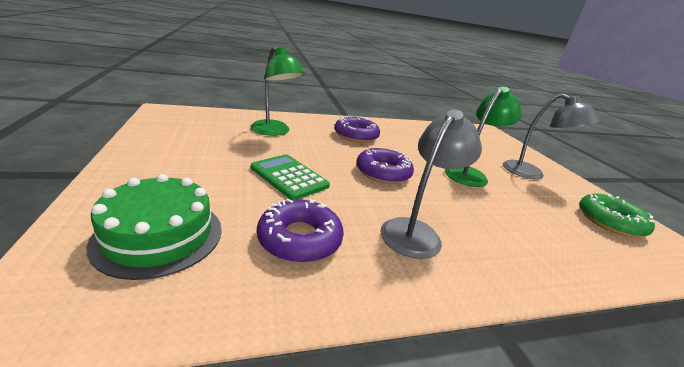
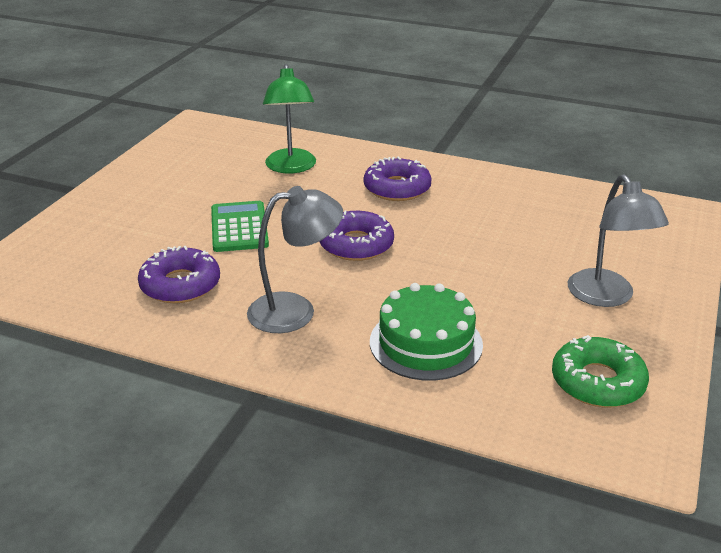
camera: 40 degrees right, 5 degrees up
(159, 235) = (86, 253): green cake -> green cake (426, 343)
(470, 174) = (486, 273): green lamp -> none

